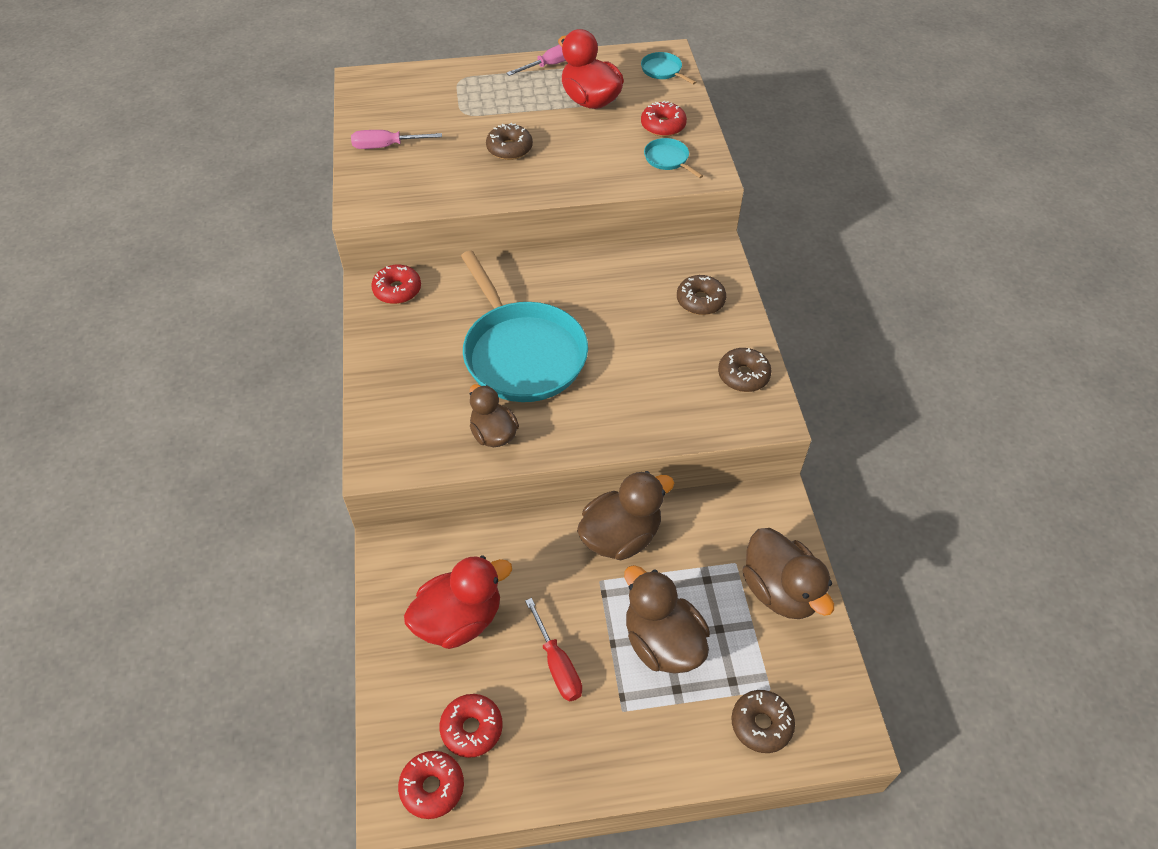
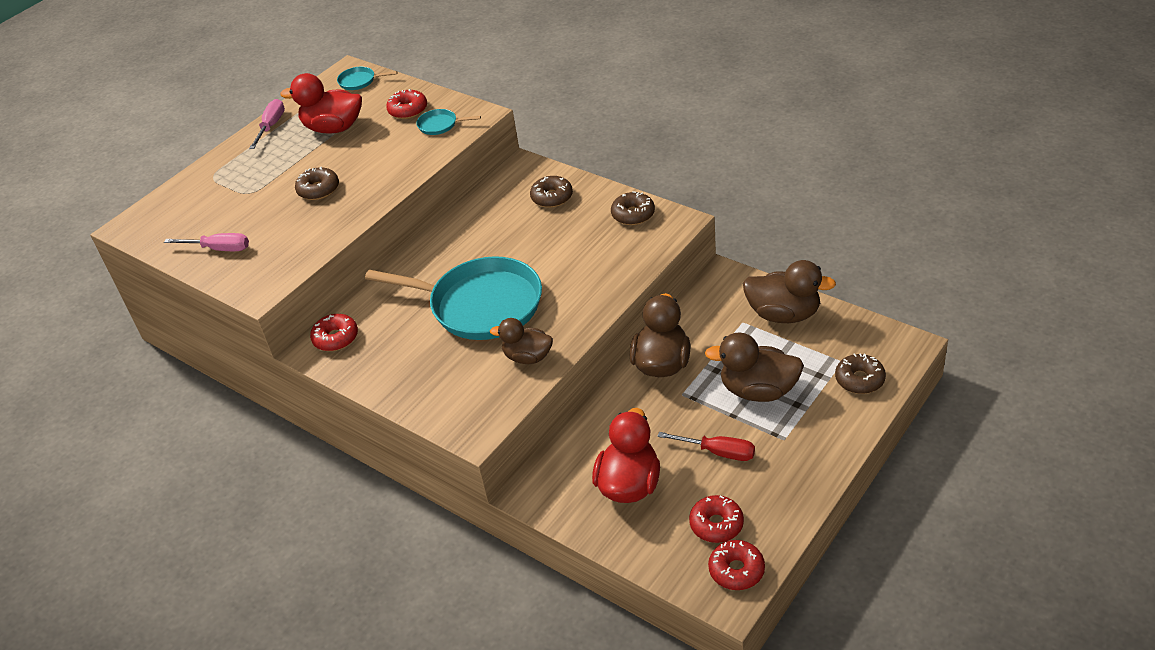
camera: 40 degrees left, 10 degrees down
(386, 146) = (219, 249): pink screwdriver -> pink screwdriver turned 120 degrees counterclockwise

